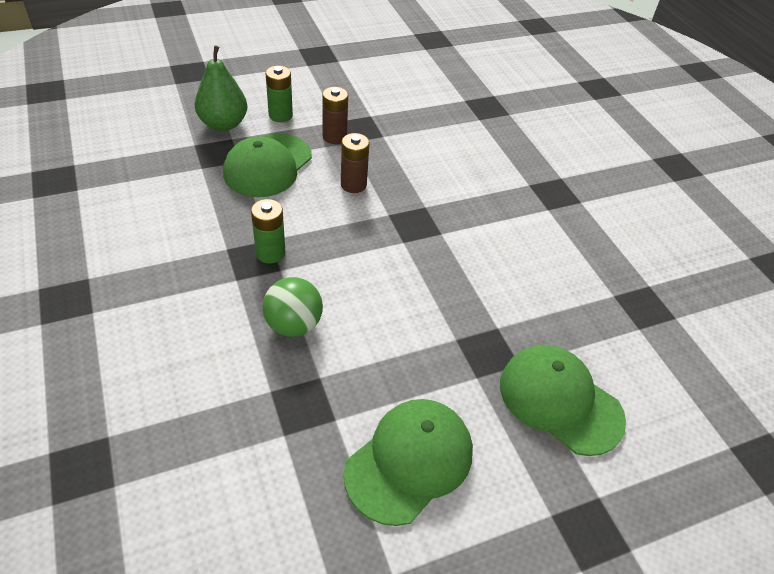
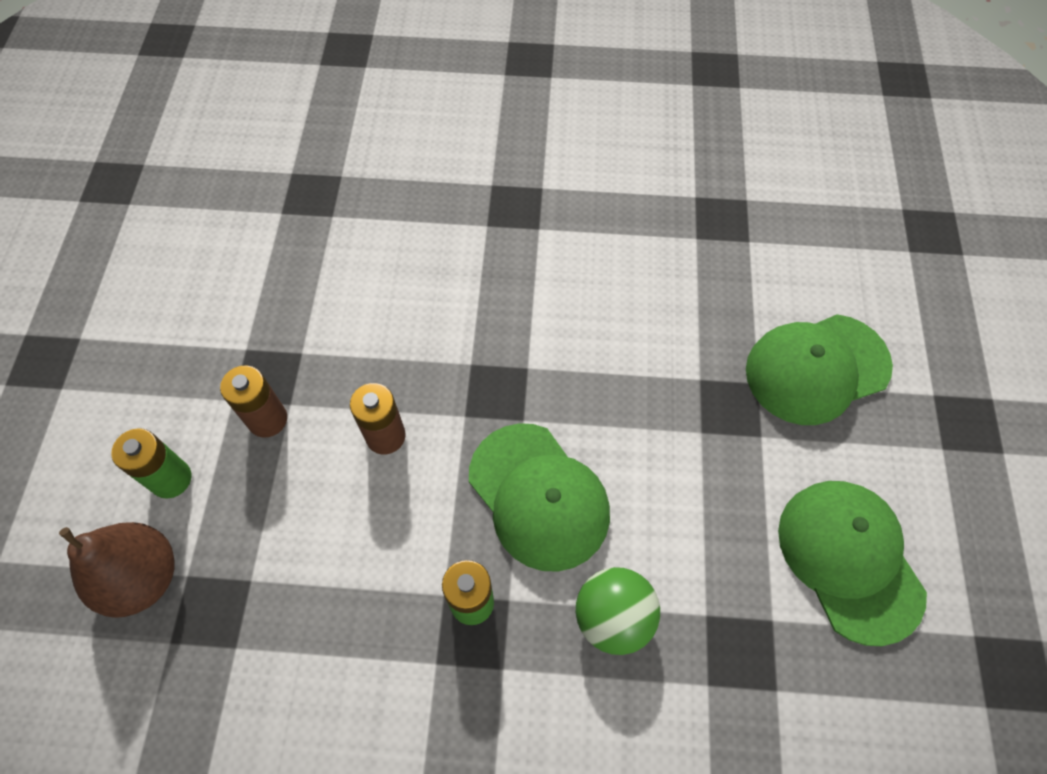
camera: 60 degrees left, 15 degrees up
(223, 124) = (142, 577): green pear -> brown pear
(268, 165) = (283, 541): green cap -> green cap (539, 496)

